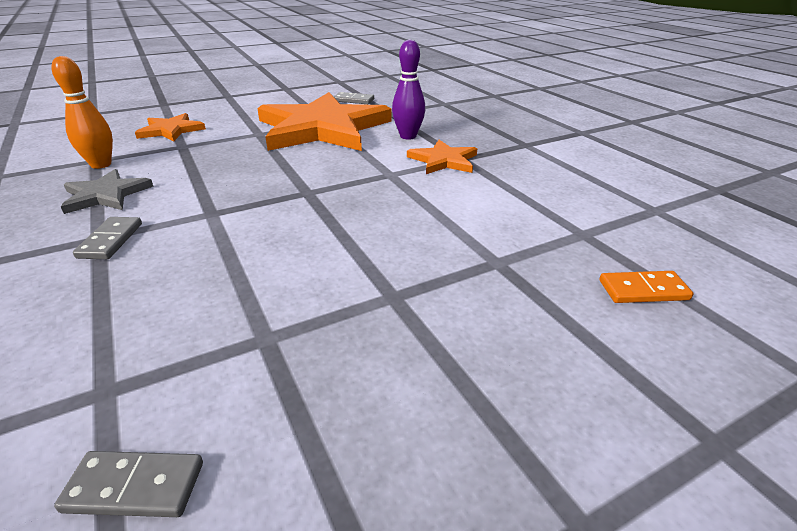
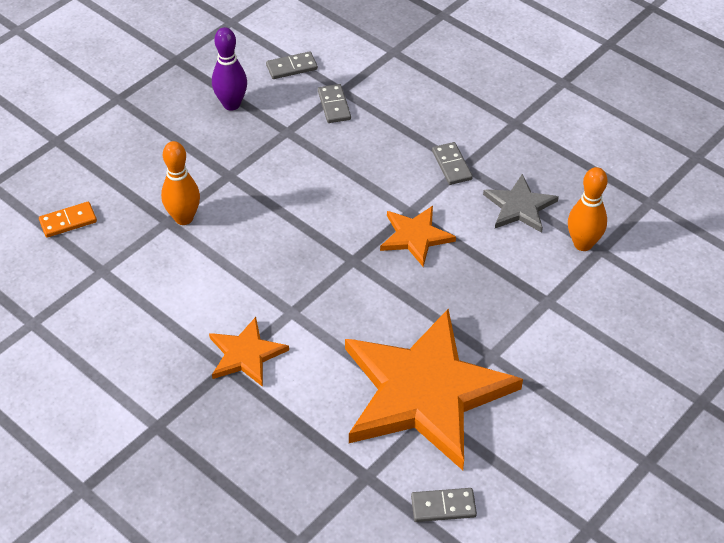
camera: 160 degrees right, 15 degrees up
(151, 362) = (334, 105): none -> grey domino
(171, 130) = (600, 330): orange star -> orange star (415, 236)
(408, 136) = (307, 402): purple bowling pin -> purple bowling pin (231, 104)
(474, 260) = (184, 218): none -> orange bowling pin

